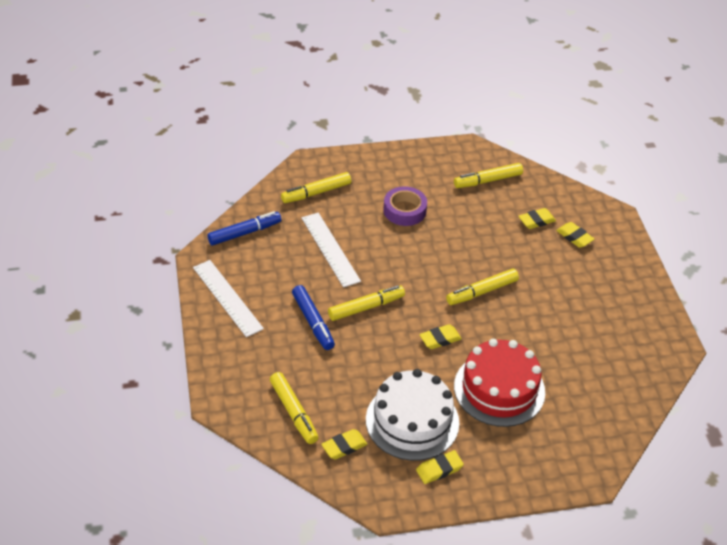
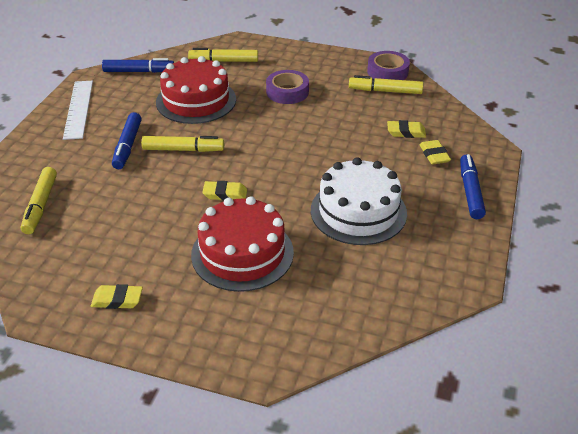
camera: 30 degrees right, 5 degrees down
(330, 249) = (196, 100): white ruler -> red cake
(344, 446) = (53, 247): yellow eraser -> none
(412, 421) = (134, 250): white cake -> white cake (358, 211)
(474, 157) = (387, 72): none -> purple tape
(482, 292) = (300, 170): yellow marker -> none
(624, 264) = (470, 191): none -> blue marker

